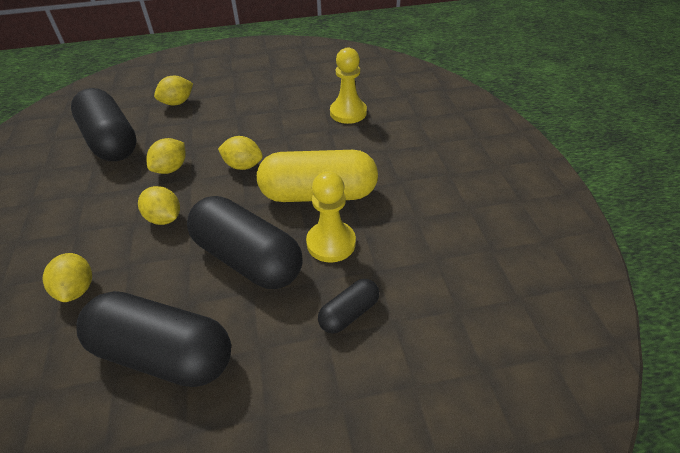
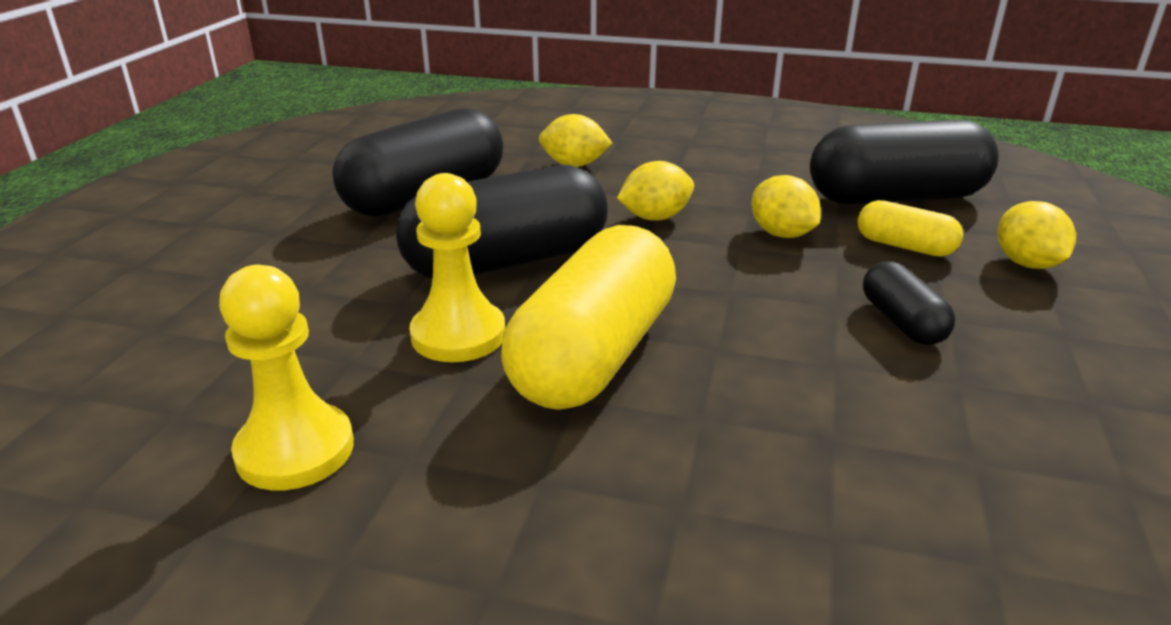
camera: 115 degrees right, 15 degrees down
(172, 132) = (904, 246): none -> yellow capsule
(243, 165) = (747, 296): yellow lemon -> none
(348, 112) = (912, 499): yellow pawn -> yellow pawn (295, 450)
(349, 313) = (314, 313): black capsule -> black capsule (902, 322)

